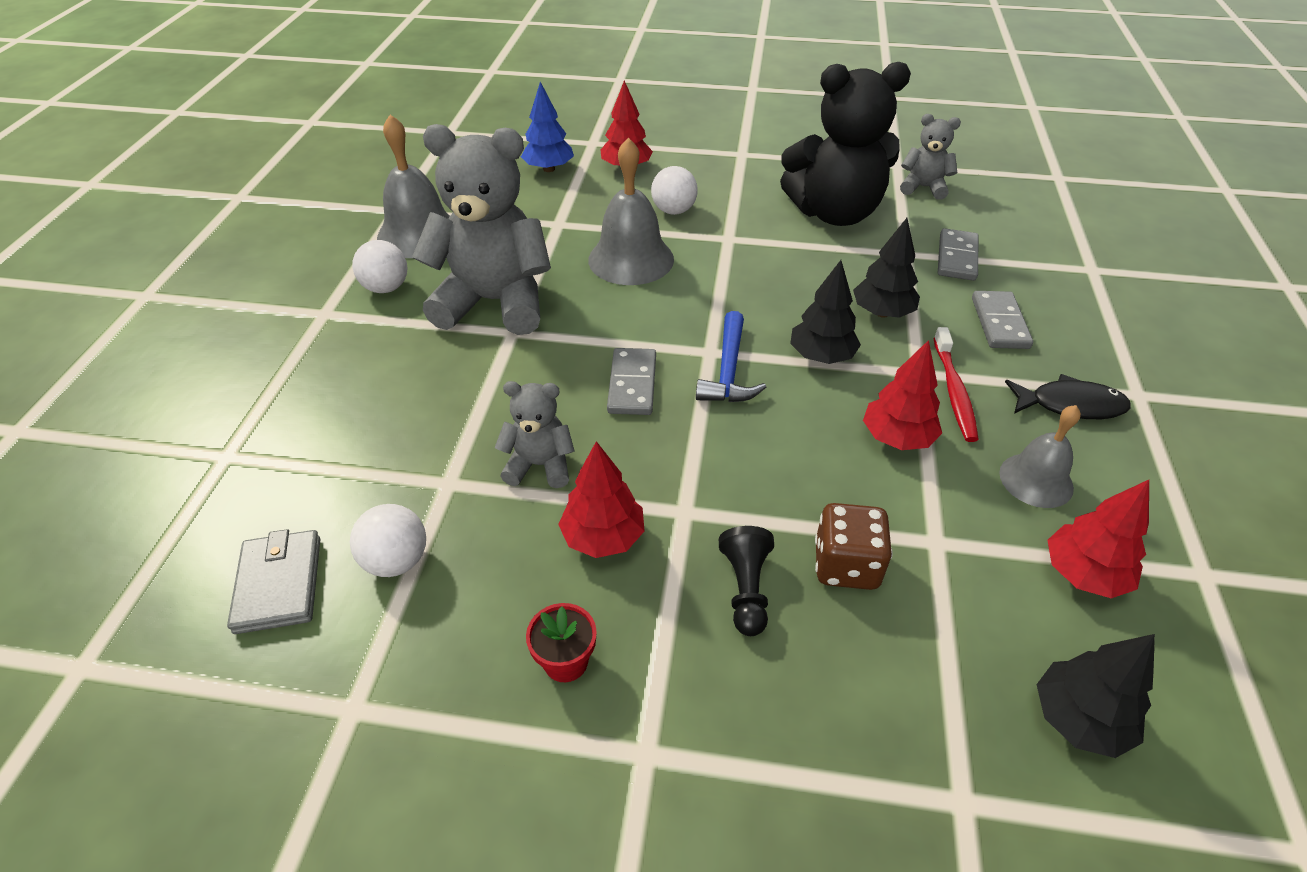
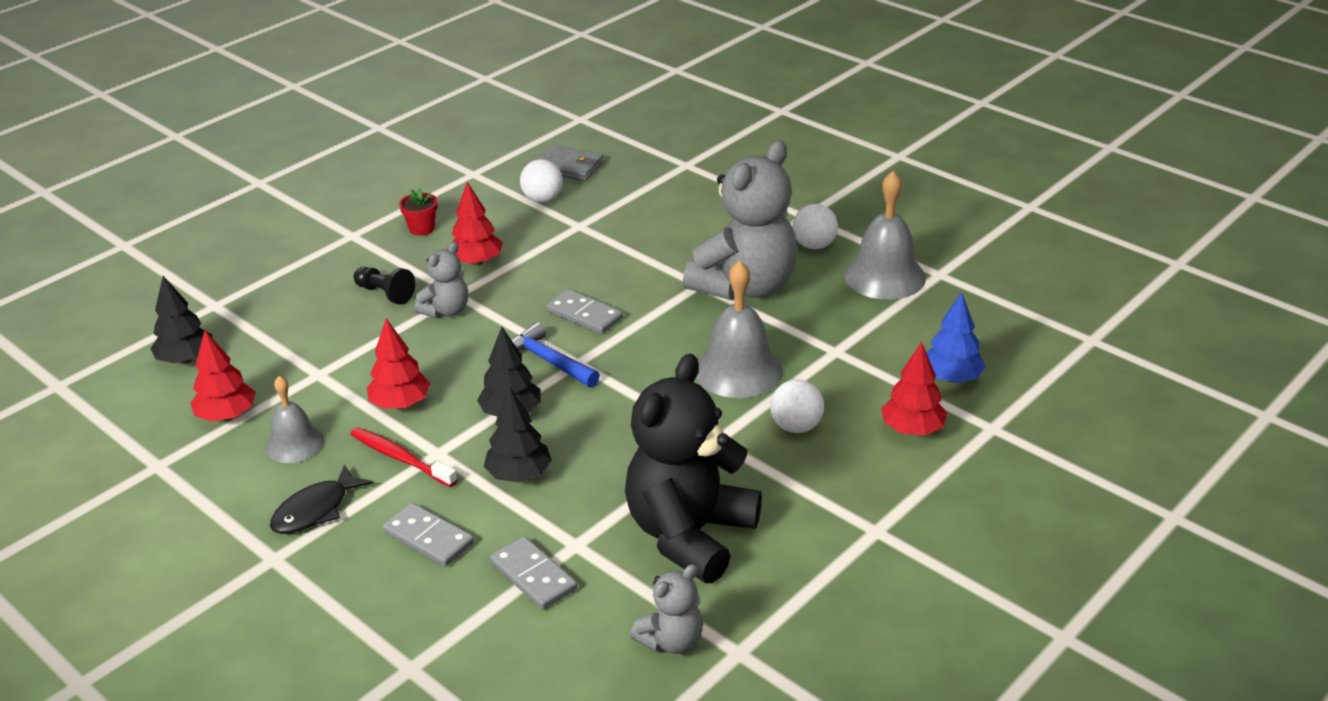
camera: 125 degrees right, 10 degrees down
(540, 465) = (555, 258): grey teddy bear -> grey teddy bear (446, 311)
(846, 565) = (352, 333): brown dice -> none

